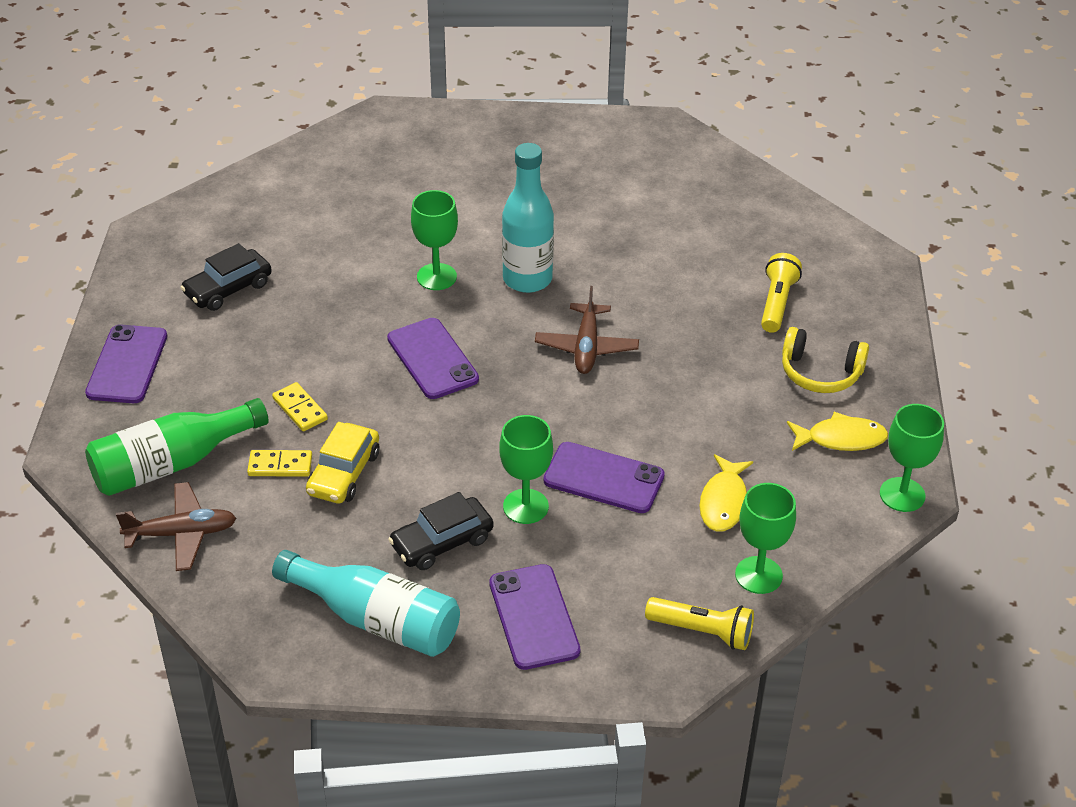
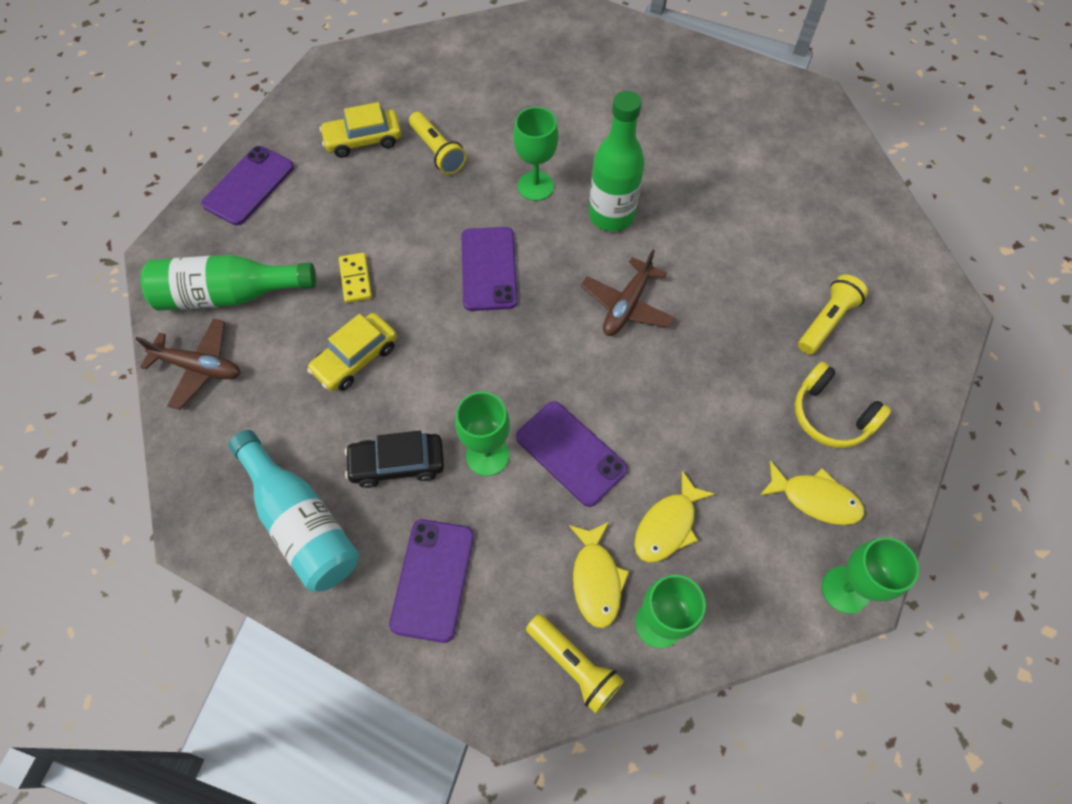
camera: 25 degrees right, 20 degrees up
(228, 289) = (363, 140): black car -> yellow car
(280, 465) = (310, 330): yellow domino -> none
(315, 276) = (437, 152): none -> yellow flashlight
(527, 279) = (611, 215): turquoise bottle -> green bottle
(685, 563) = (596, 580): none -> yellow fish

